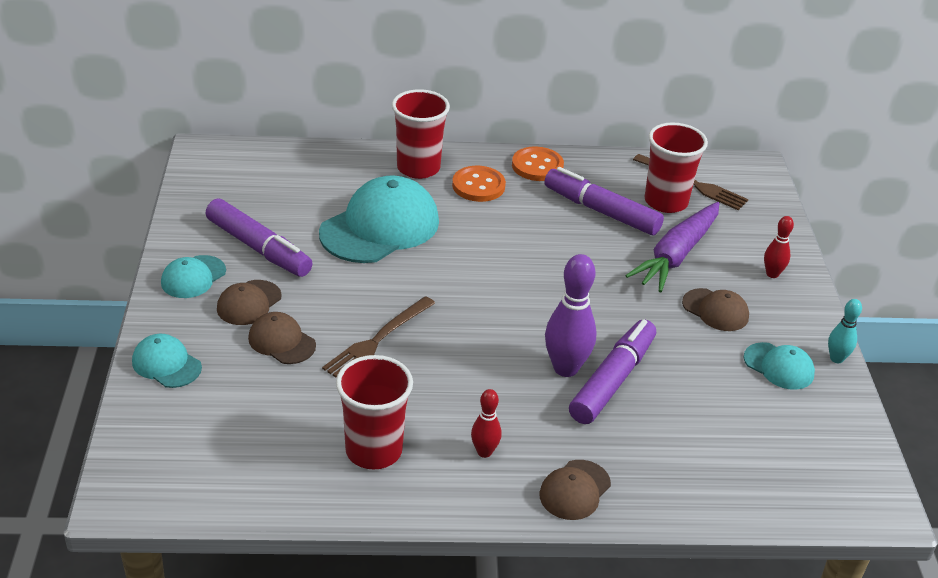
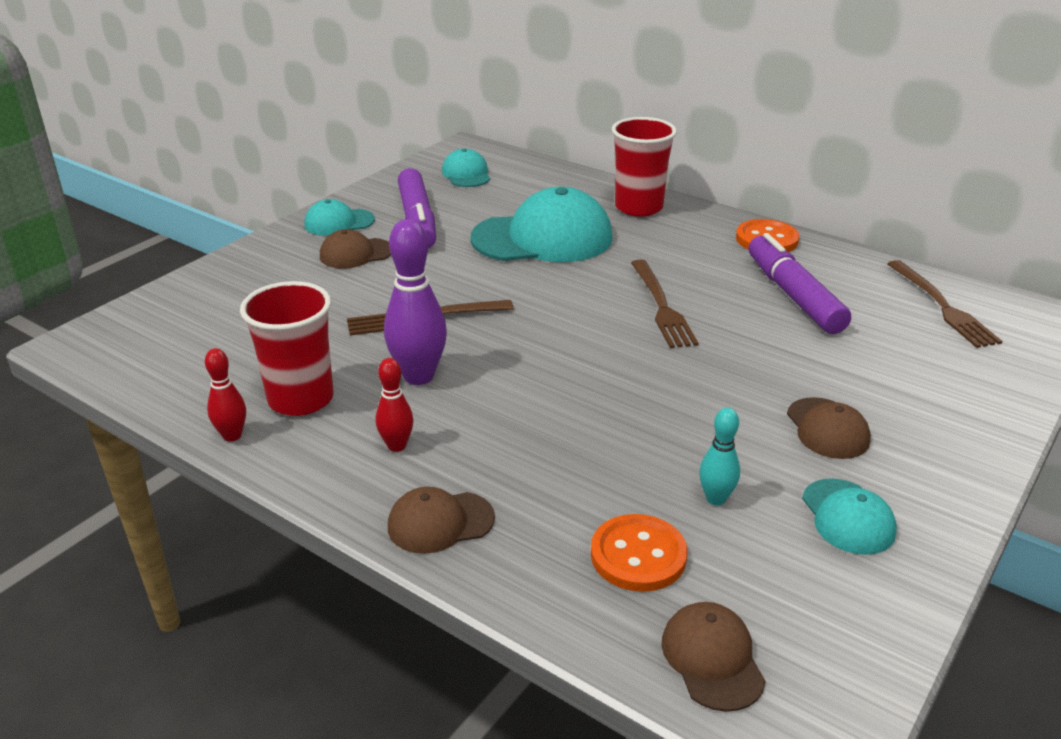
camera: 40 degrees right, 5 degrees down
(166, 364) = (235, 271): turquoise cap -> turquoise cap (466, 174)
(281, 341) = (342, 289): brown cap -> brown cap (712, 659)
(478, 186) = (682, 237): orange button -> orange button (638, 555)
(529, 257) = (661, 306): none -> brown fork
(565, 368) = (576, 411): purple bowling pin -> purple bowling pin (418, 376)
(612, 380) = (614, 443): purple marker -> none
(666, 202) = (885, 311): red cup -> none
(676, 255) = (839, 362): purple carrot -> none
(772, 274) = (952, 422): red bowling pin -> red bowling pin (232, 436)
(836, 358) = (946, 543): turquoise bowling pin -> turquoise bowling pin (716, 499)

